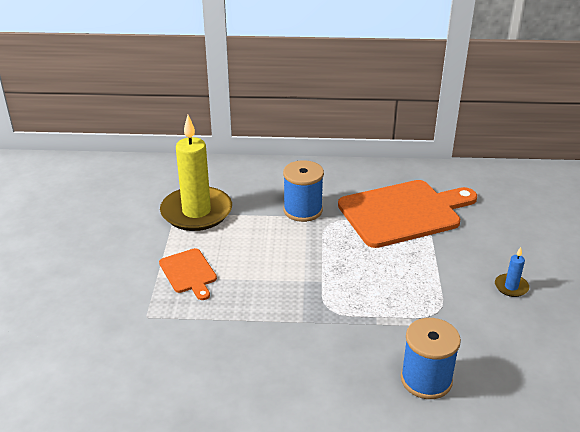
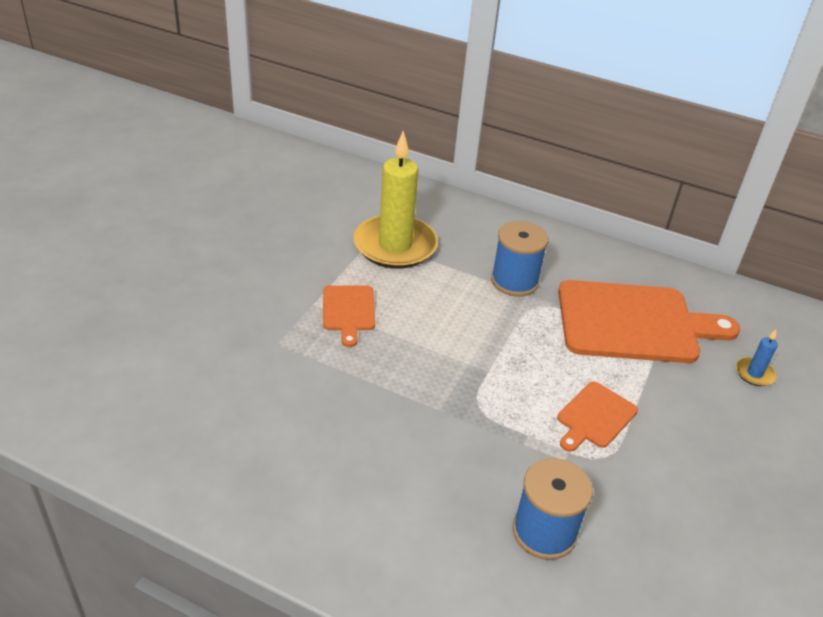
camera: 20 degrees right, 5 degrees up
(414, 287) = (595, 417): none -> orange cutting board
(511, 287) = (718, 460): blue candle -> blue candle (754, 373)

